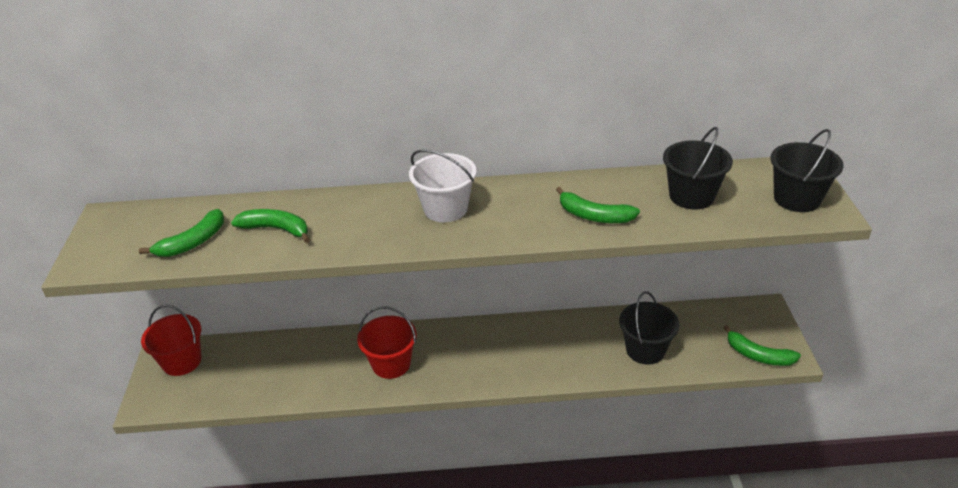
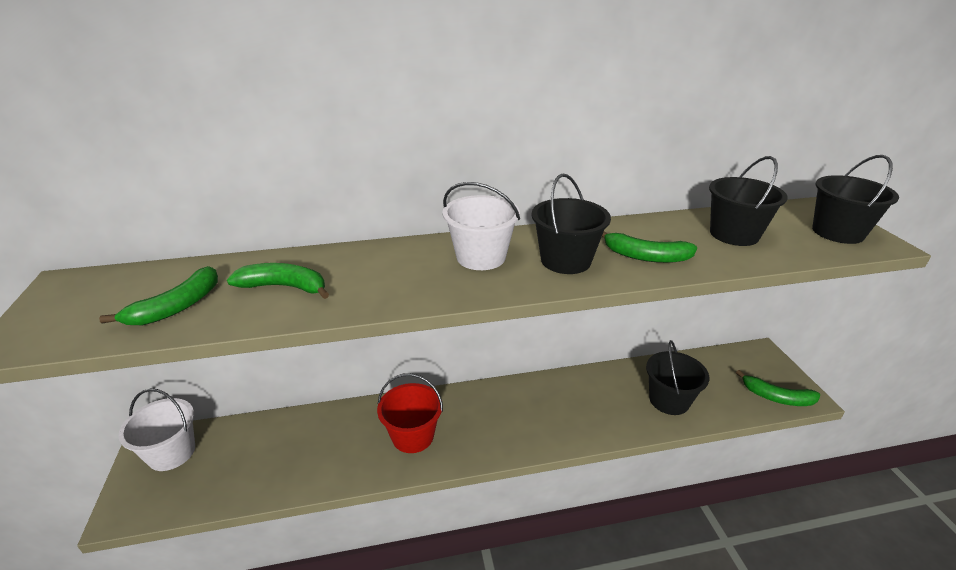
camera: 10 degrees left, 5 degrees down
(182, 361) = (171, 453): red bucket -> white bucket
(519, 216) = (566, 260): none -> black bucket

